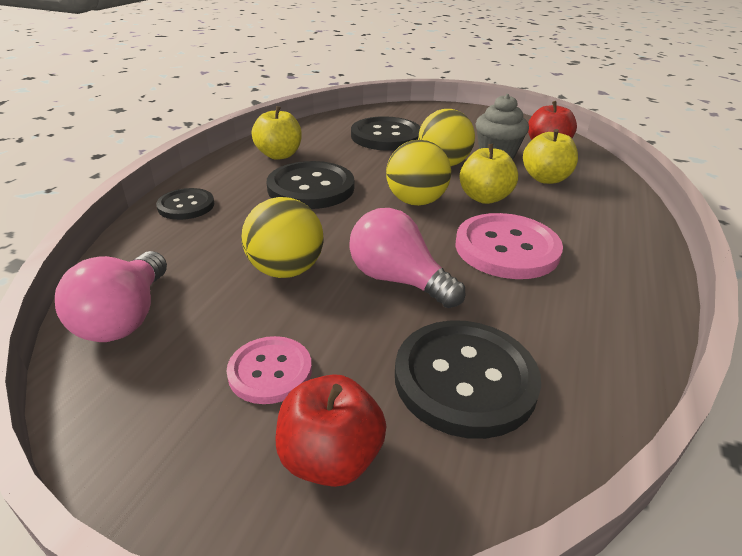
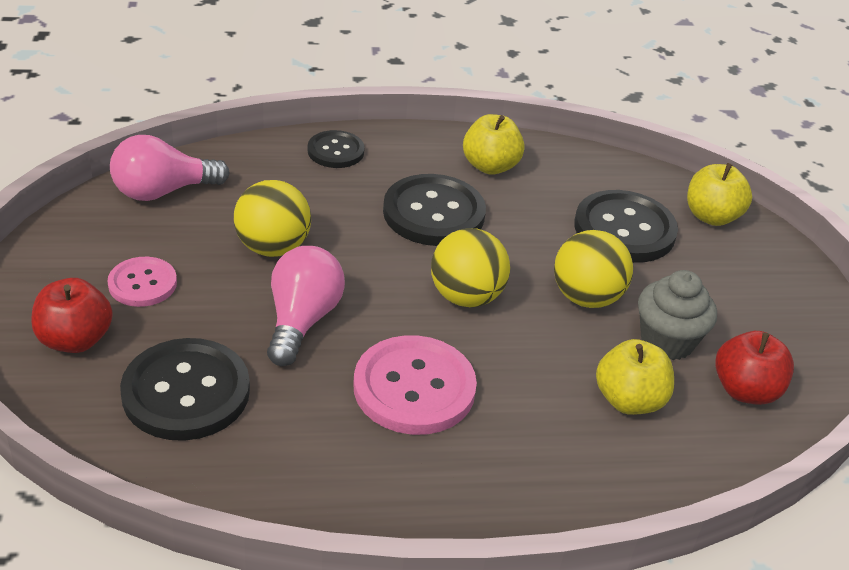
camera: 60 degrees right, 5 degrees up
(484, 198) = (522, 351): yellow apple -> yellow apple (711, 216)

